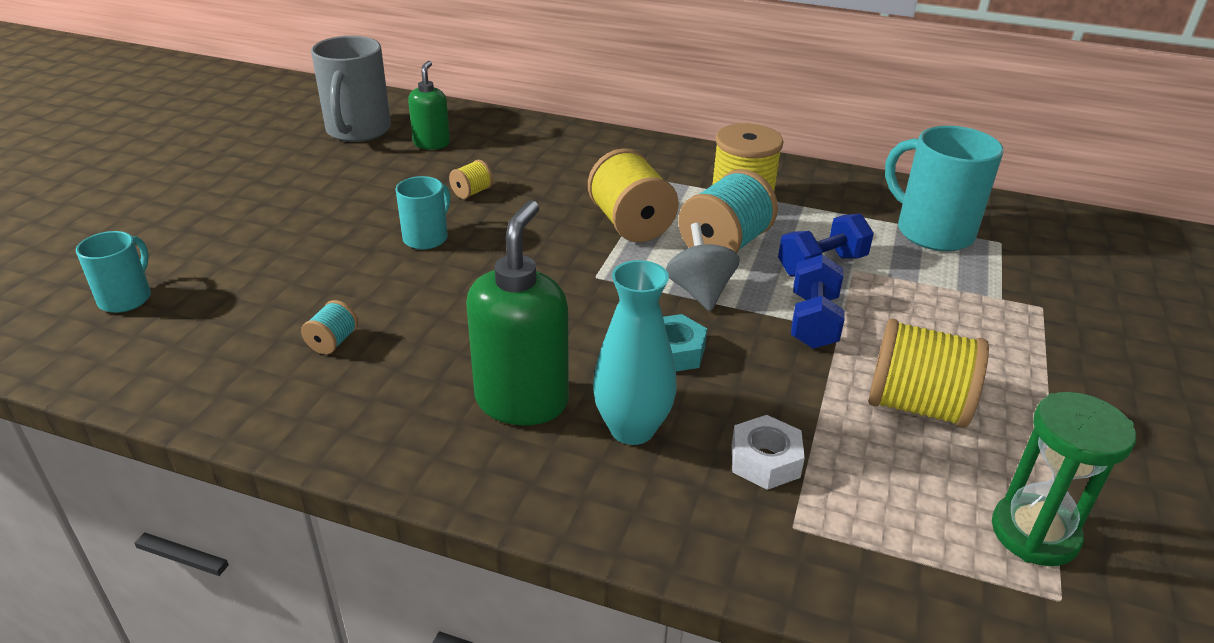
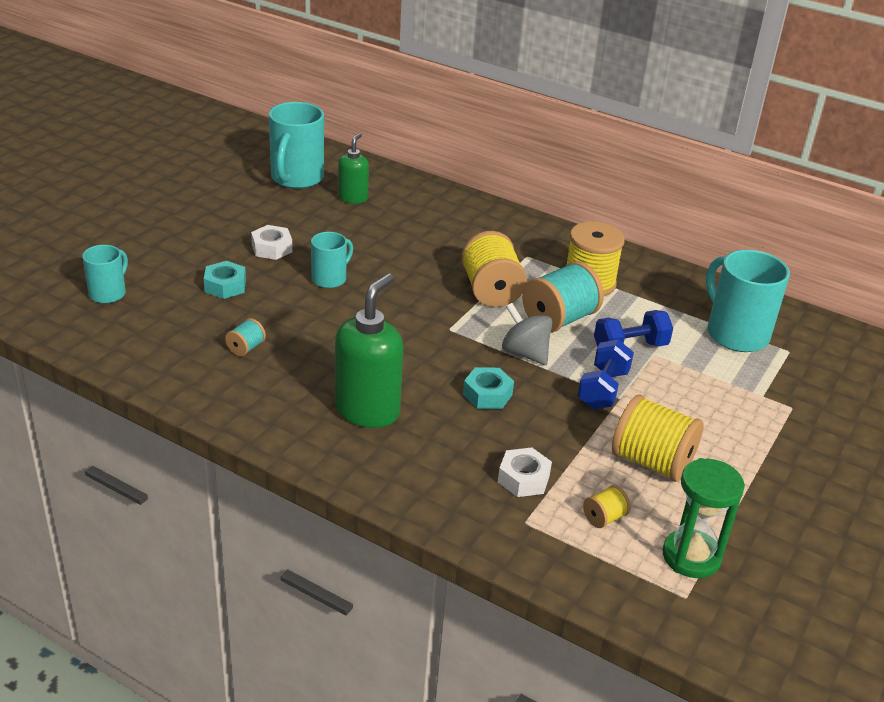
camera: 10 degrees right, 0 degrees up
(290, 266) = (225, 286): none -> turquoise nut
(343, 212) = (272, 248): none -> white nut
(357, 131) = (296, 178): grey mug -> turquoise mug
(472, 192) = (374, 246): yellow spool -> yellow spool (604, 518)
(632, 429) = (438, 442): turquoise vase -> none
(700, 292) = (525, 353): grey spinning top -> grey spinning top turned 45 degrees counterclockwise

